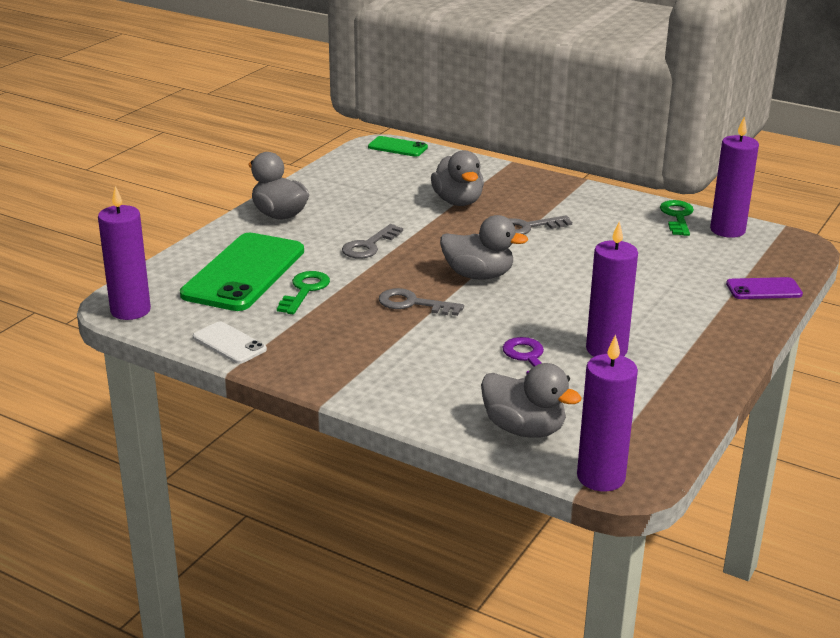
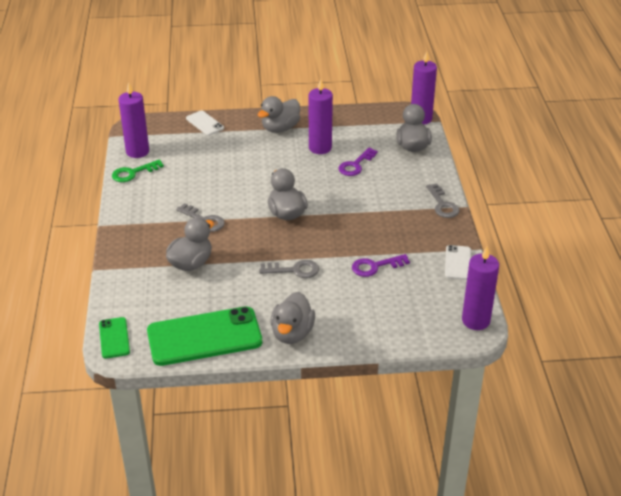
camera: 125 degrees left, 10 degrees up
(244, 273) = (383, 302): green phone -> green phone (204, 337)
(305, 290) = (375, 266): green key -> purple key
(413, 304) = (344, 221): grey key -> grey key (442, 205)
(695, 338) = (280, 128): none -> grey duck
(763, 289) = (205, 123): purple phone -> white phone

